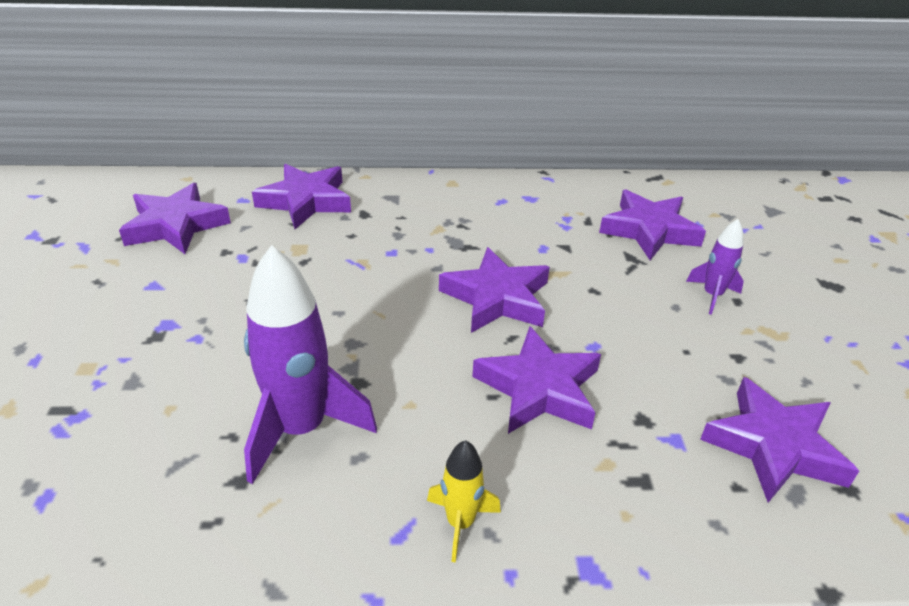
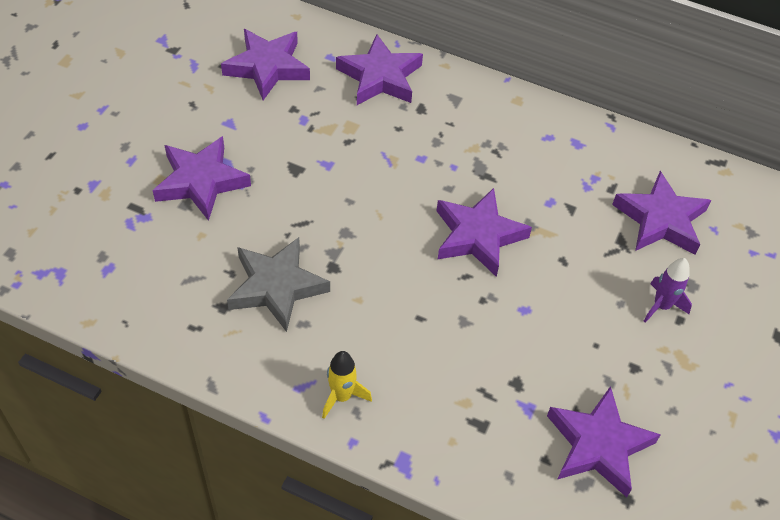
camera: 25 degrees right, 15 degrees up
(301, 429) = (277, 287): purple rocket -> grey star
(539, 389) = (457, 326): purple star -> purple star (201, 182)

